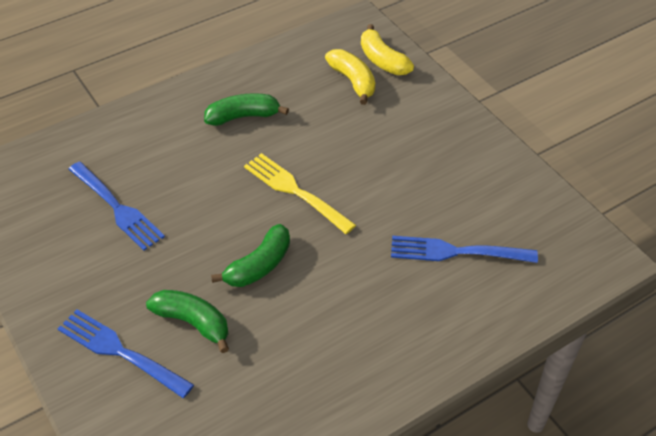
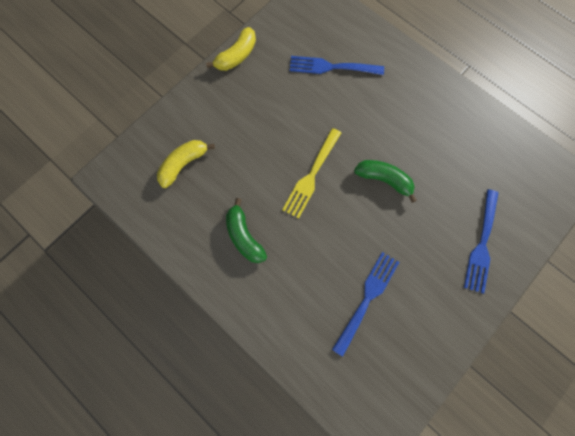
camera: 105 degrees left, 25 degrees up
(193, 322) = (443, 207): green banana -> none
(382, 60) = (153, 148): yellow banana -> yellow banana (237, 56)
(457, 251) = (332, 67): blue fork -> blue fork turned 105 degrees clockwise

